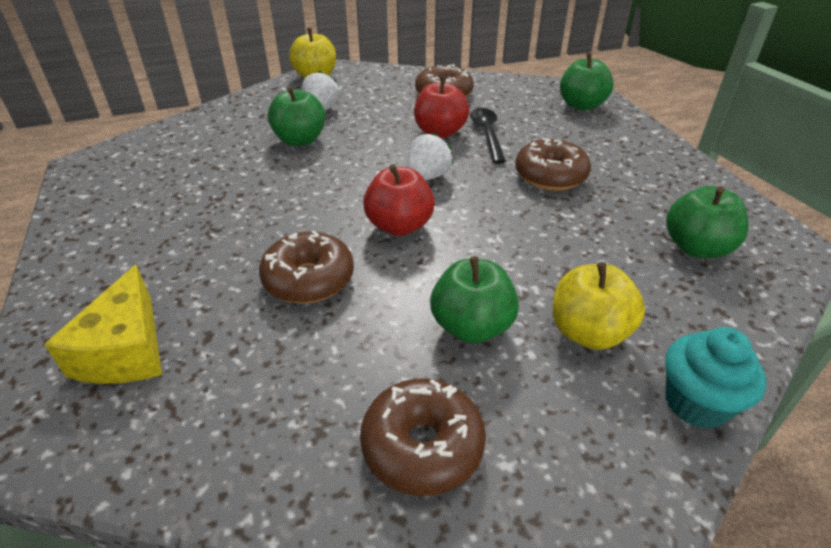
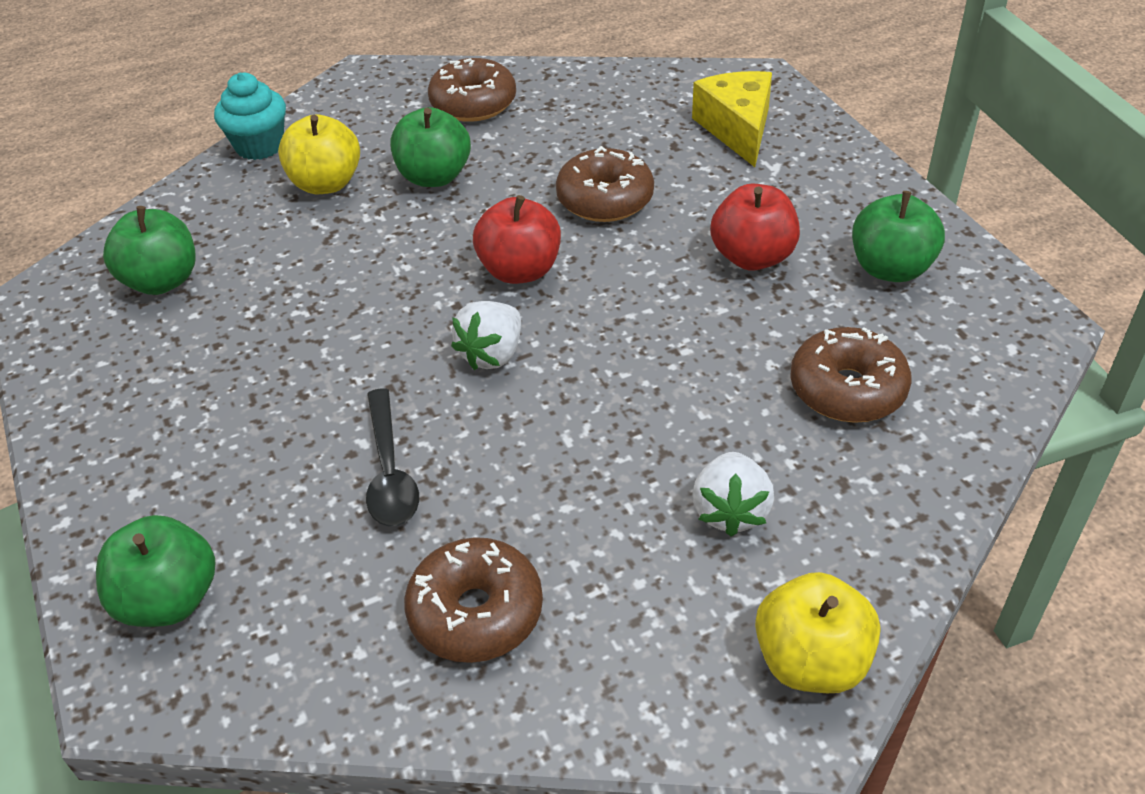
camera: 175 degrees right, 5 degrees up
(300, 140) = (726, 415): green apple -> green apple (890, 268)
(440, 132) = (478, 467): red apple -> red apple (752, 257)
(550, 176) = (302, 378): brown donut -> brown donut (847, 389)

